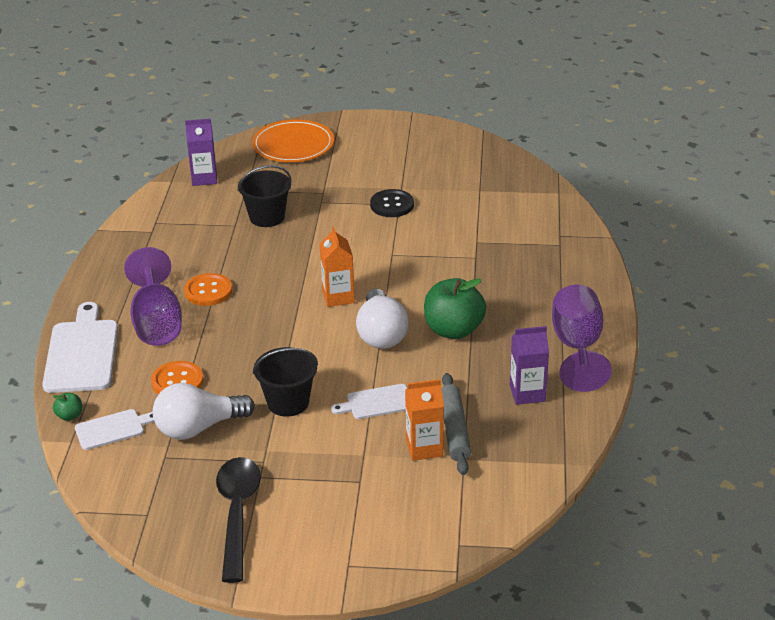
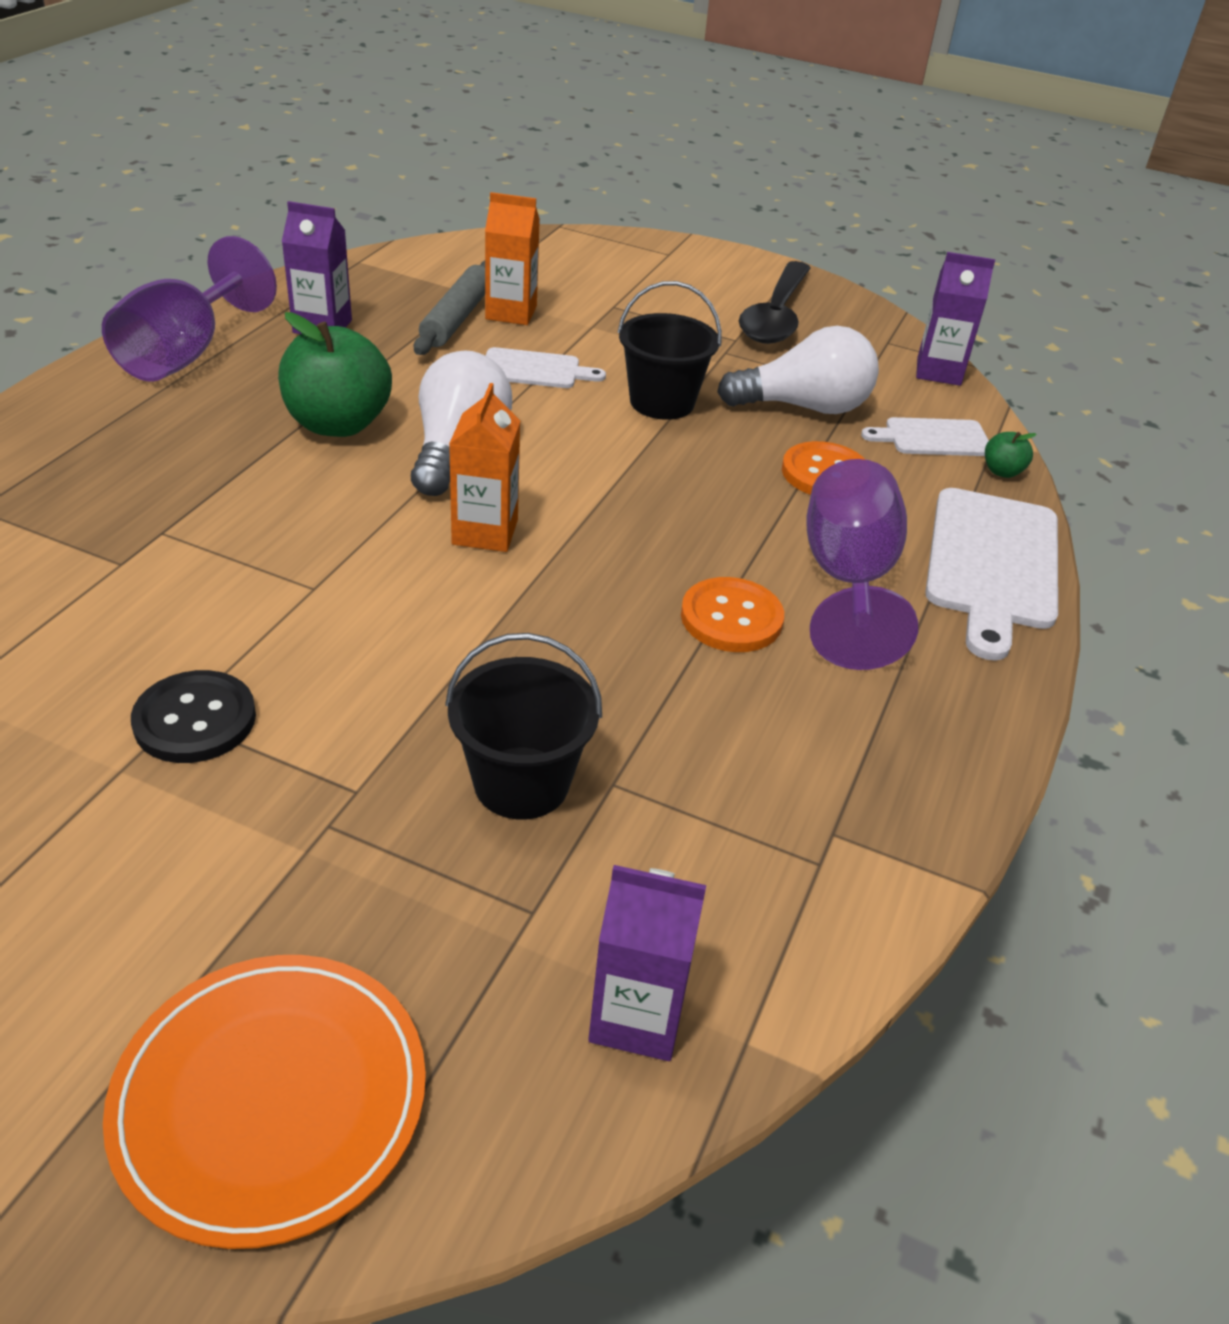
camera: 165 degrees left, 5 degrees up
(107, 494) = (938, 372): none -> purple carton

